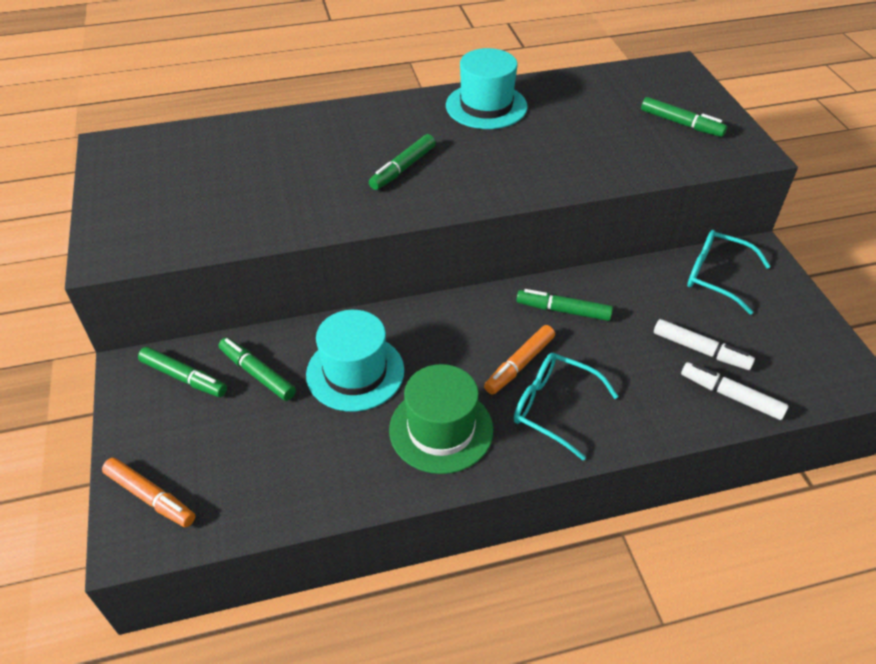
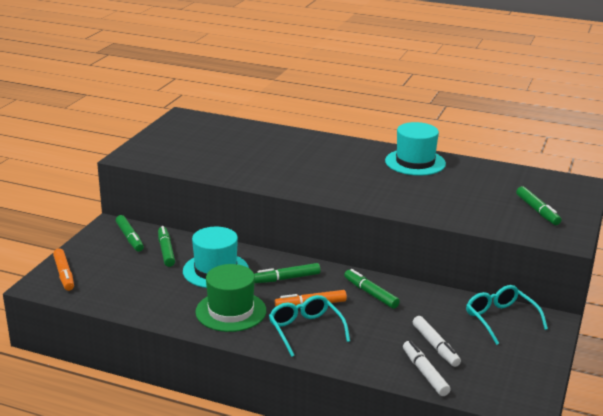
camera: 35 degrees right, 20 degrees down
(403, 168) = (323, 173): green marker -> green marker (286, 278)

